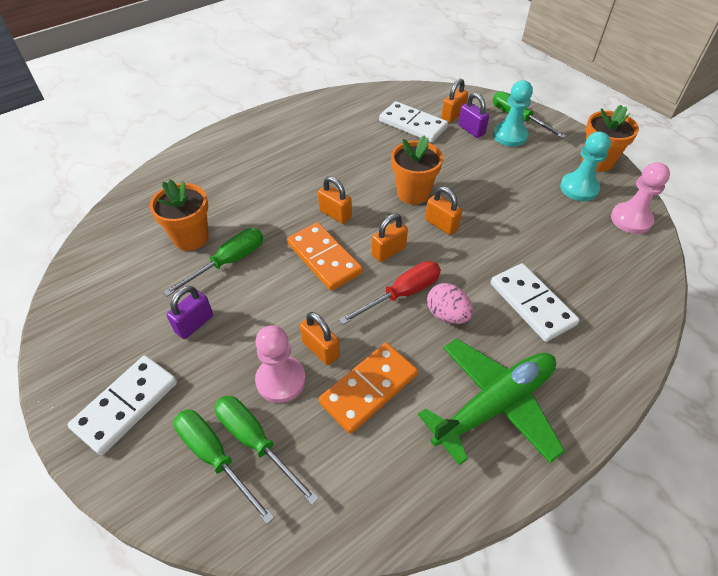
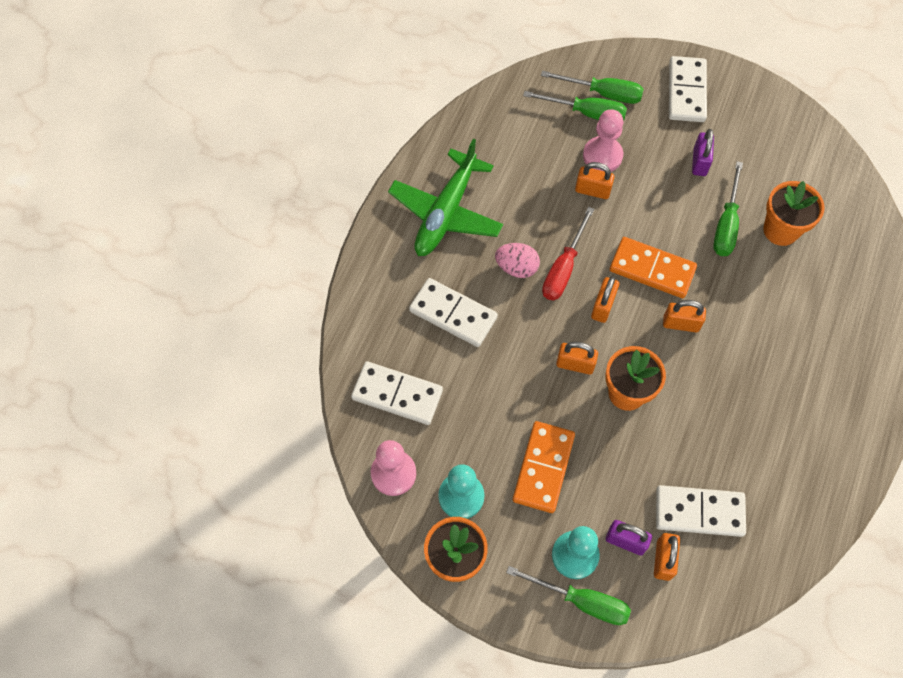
camera: 150 degrees right, 15 degrees up
(369, 389) = (538, 180): orange domino -> orange domino (543, 468)
(611, 266) = (397, 395): none -> white domino

